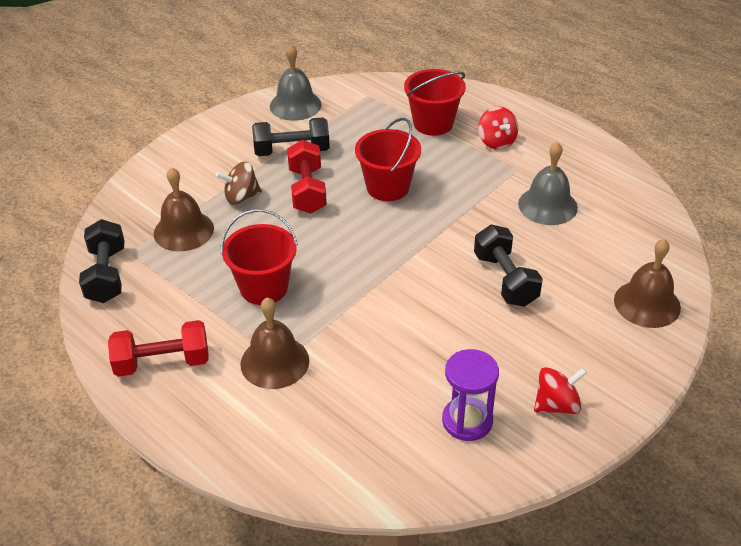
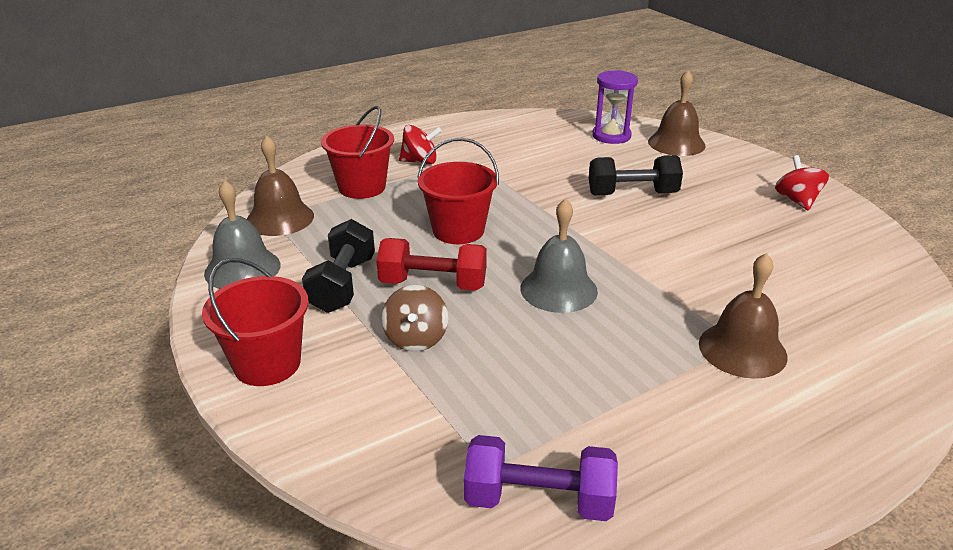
camera: 75 degrees left, 10 degrees down
(106, 275) = (538, 500): black dumbbell -> purple dumbbell
(162, 363) = (742, 450): red dumbbell -> none
(183, 231) = (464, 402): brown bell -> brown bell (280, 218)
(264, 287) = (608, 341): red bucket -> red bucket (267, 364)
(467, 421) = (821, 244): purple hourglass -> purple hourglass (611, 136)
(547, 205) = (533, 157): grey bell -> grey bell (558, 289)

